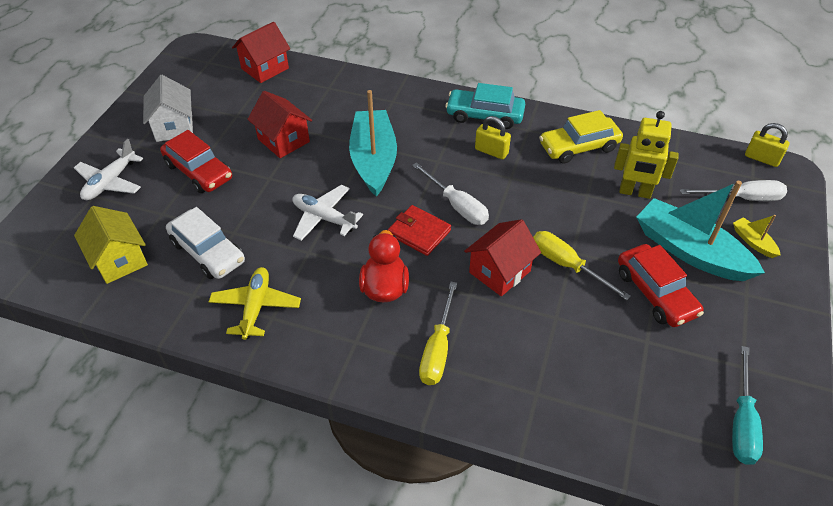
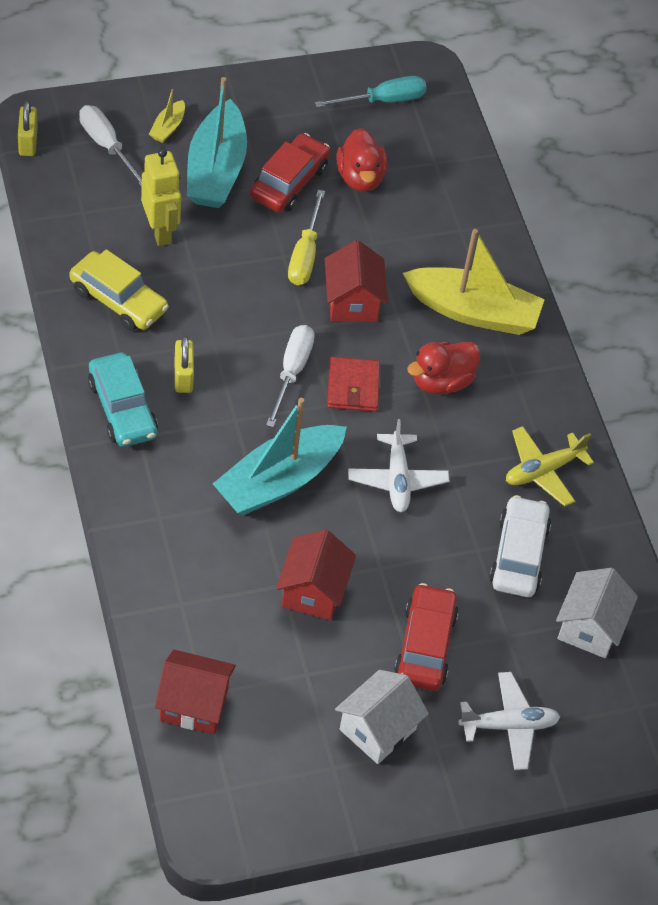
camera: 130 degrees left, 5 degrees up
(119, 260) = (590, 627): yellow house -> white house
(438, 349) = (473, 312): yellow screwdriver -> yellow boat
(500, 271) = (352, 302): red house -> red house turned 75 degrees clockwise
(639, 347) = (360, 177): none -> red duck

